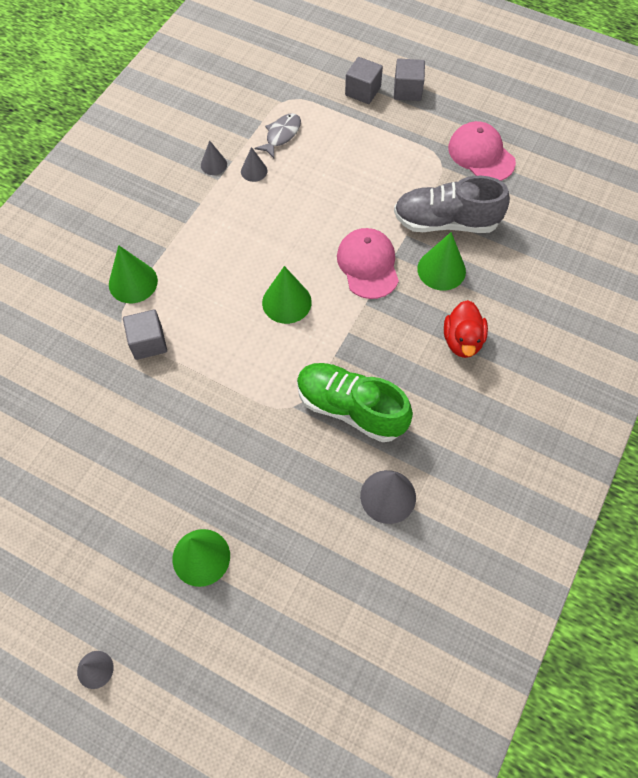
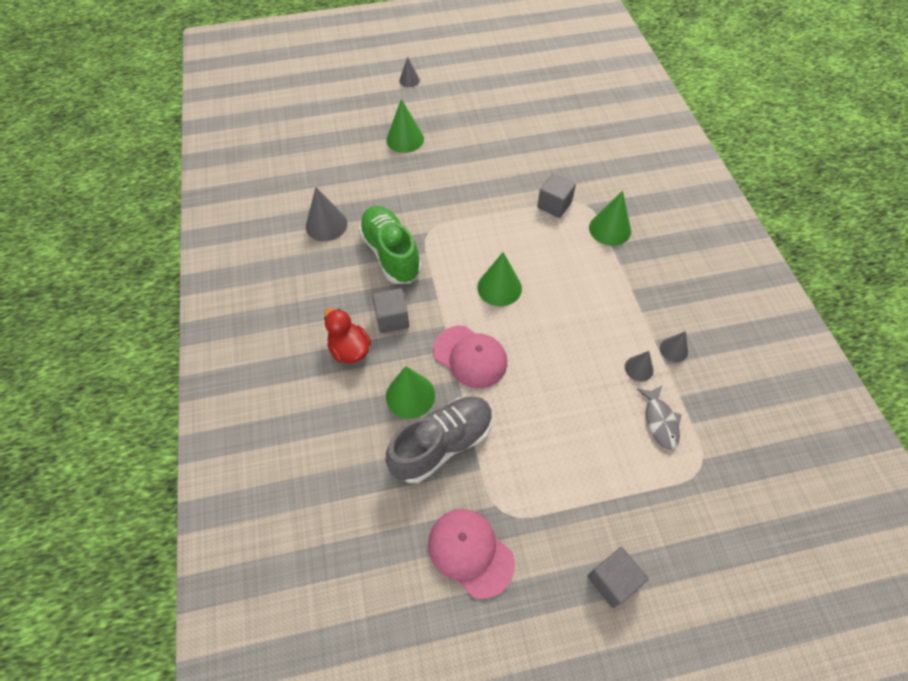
camera: 140 degrees right, 5 degrees down
(350, 408) = (391, 254): green shoe -> green shoe turned 105 degrees counterclockwise
(363, 91) = (651, 538): grey cube -> grey cube (392, 319)
(481, 155) = (470, 552): pink cap -> pink cap turned 150 degrees counterclockwise

